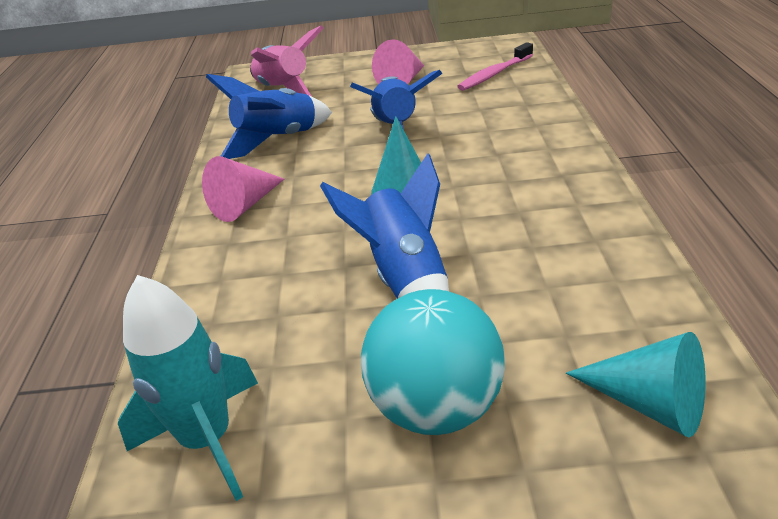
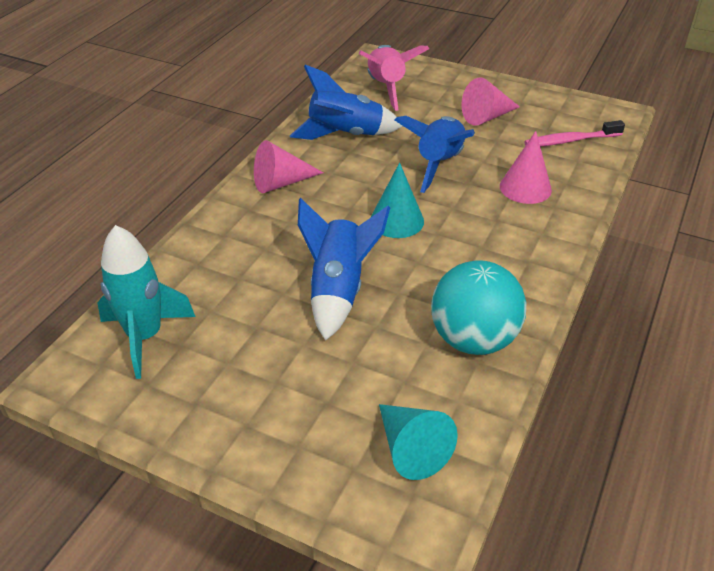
camera: 25 degrees right, 5 degrees up
(435, 407) = (282, 383): turquoise ball -> turquoise ball (473, 339)
(495, 120) = (525, 188): none -> pink cone

